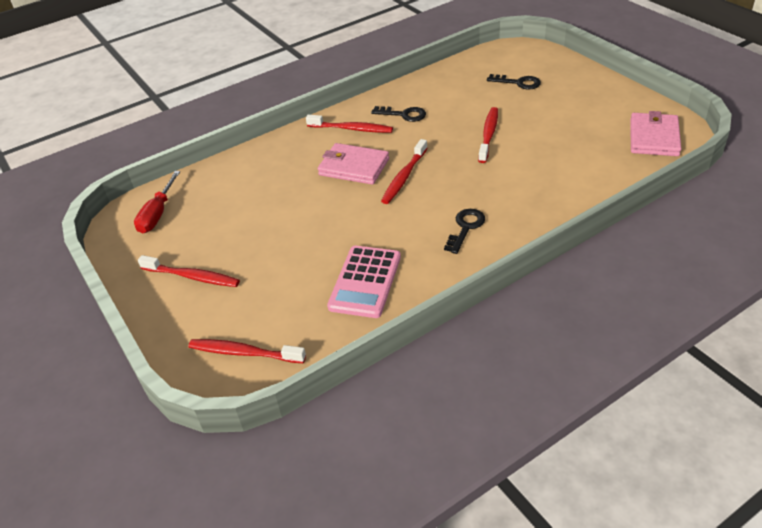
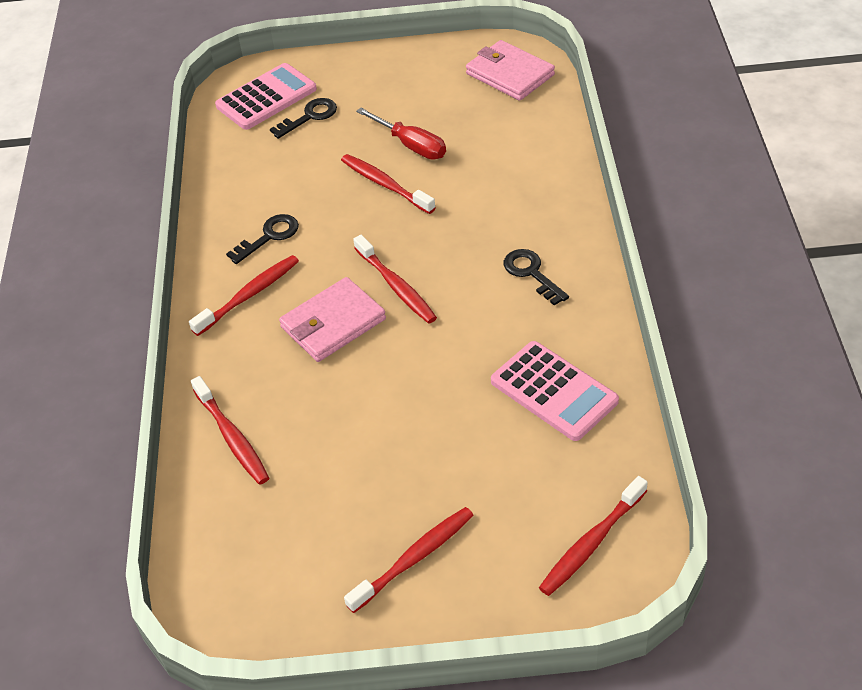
camera: 60 degrees left, 5 degrees up
(157, 214) = (243, 565): red screwdriver -> red screwdriver (412, 146)
(243, 171) = (232, 437): none -> red toothbrush
(517, 62) = (266, 98): none -> pink calculator

